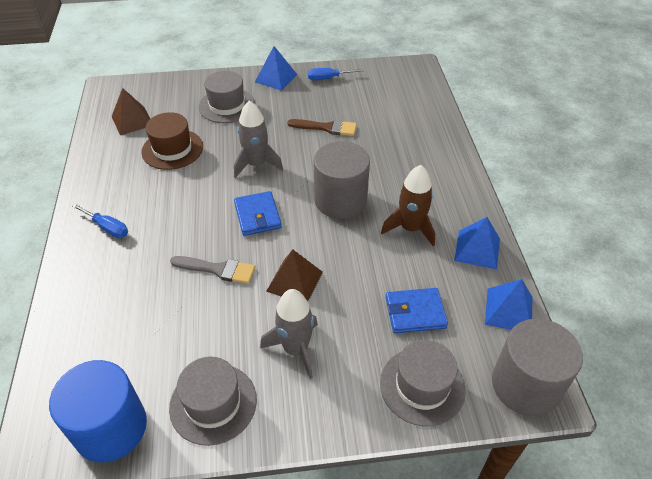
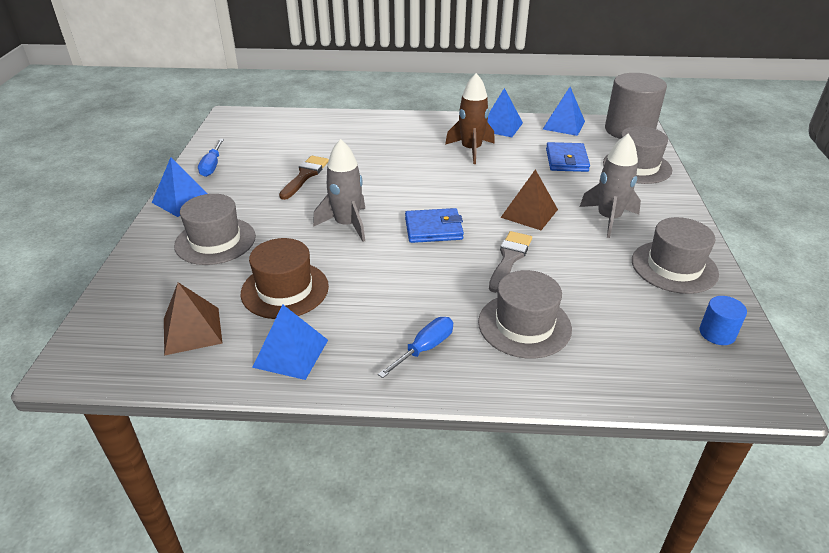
camera: 80 degrees left, 10 degrees down
(108, 165) = (290, 353): none -> blue pyramid
(111, 428) = (717, 333): blue cylinder -> blue cylinder, size x0.46
(129, 283) = (524, 325): none -> grey hat
(340, 200) = (424, 179): grey cylinder -> none

